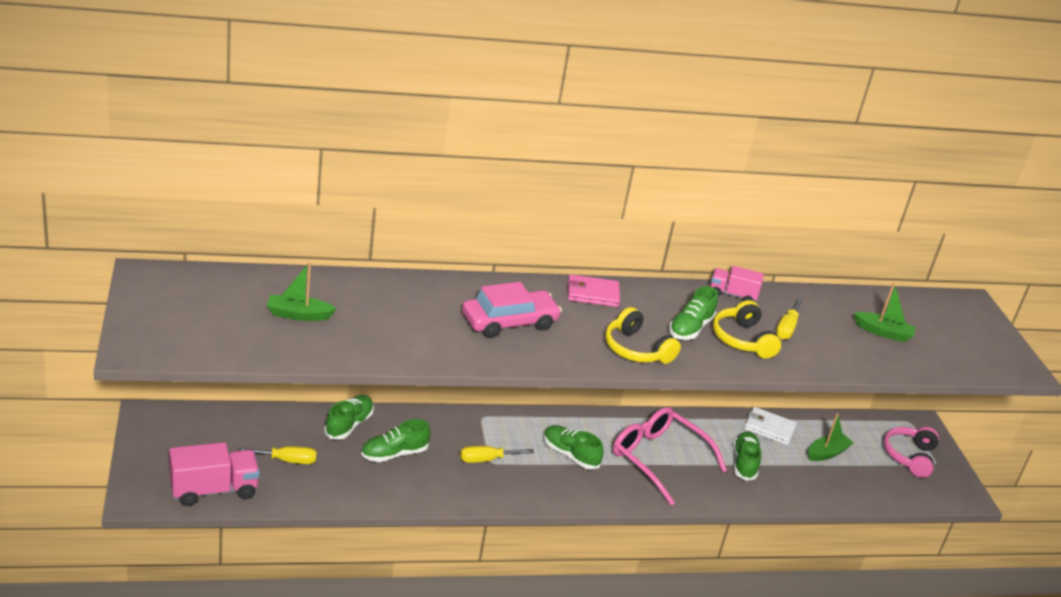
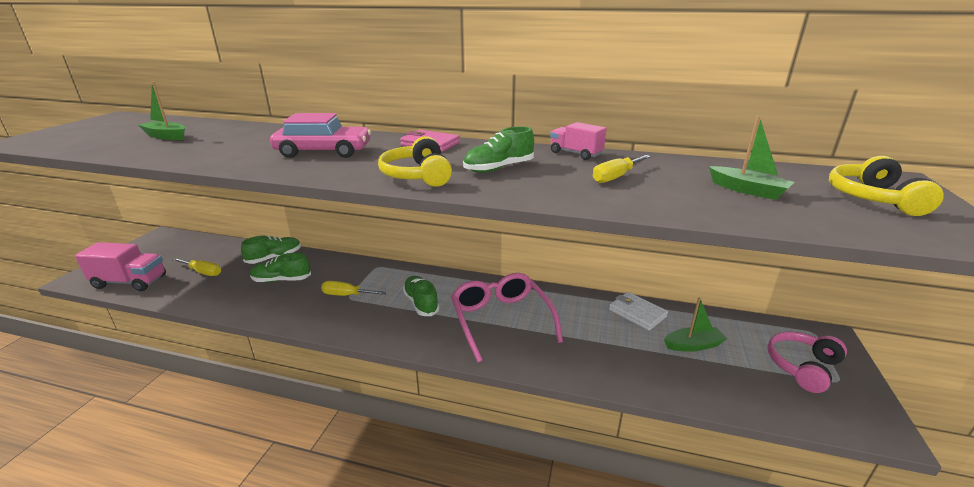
camera: 30 degrees right, 5 degrees down
(742, 339) = (550, 180): yellow headphones -> yellow headphones (873, 198)
(744, 463) = (589, 338): green shoe -> none

